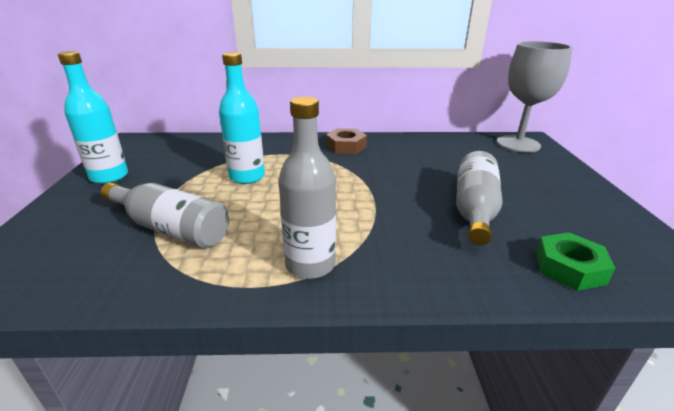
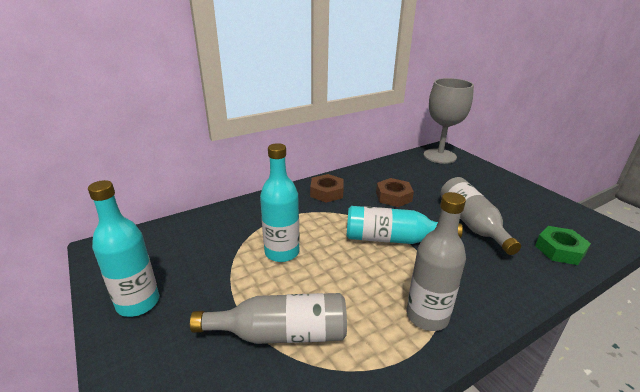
camera: 30 degrees left, 0 degrees up
(362, 196) = (393, 239): none -> turquoise bottle
(411, 165) = (393, 197): none -> brown nut

